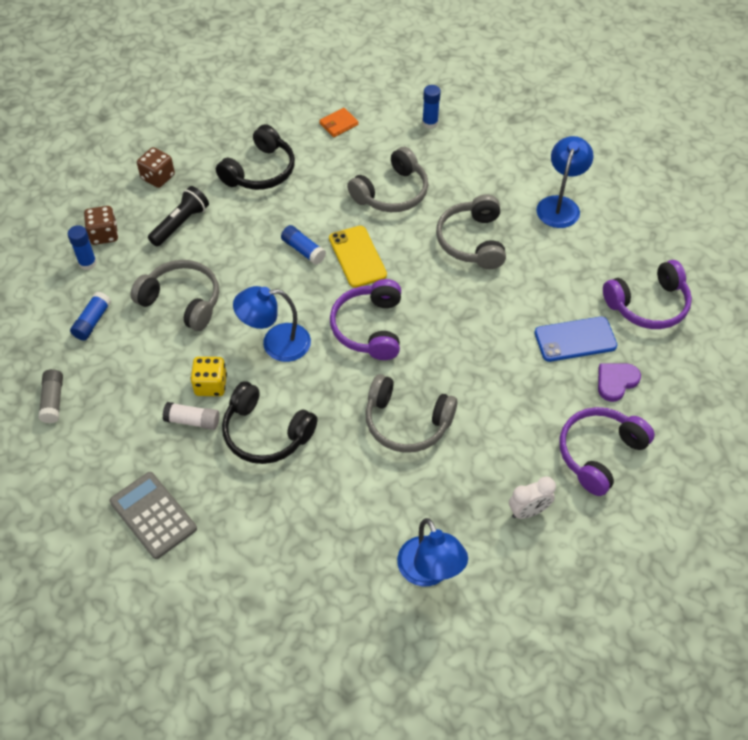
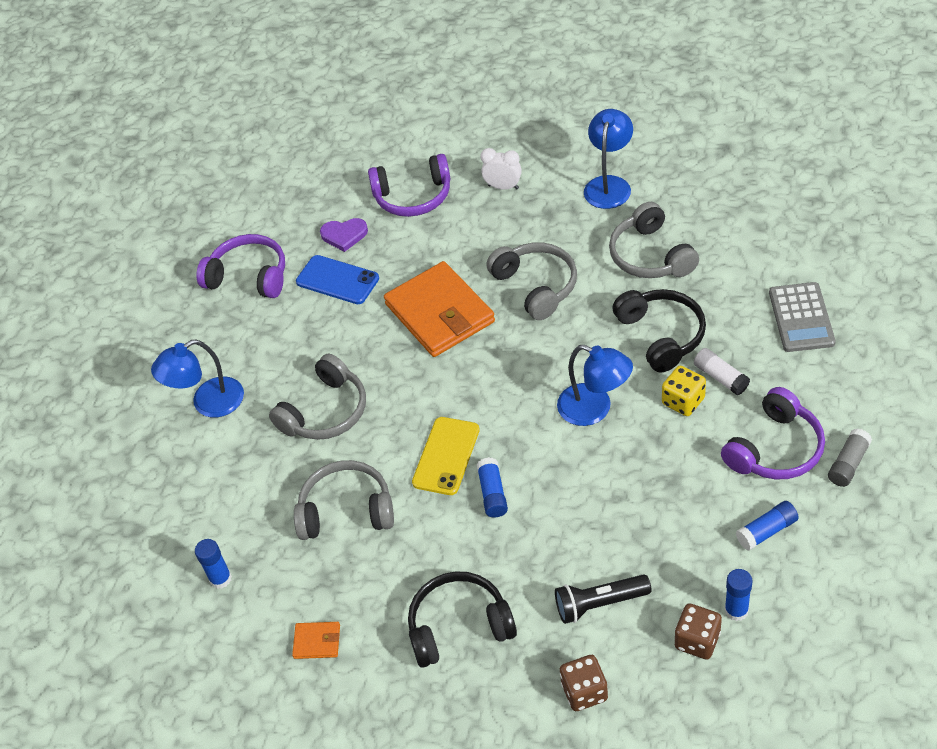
camera: 135 degrees left, 5 degrees down
(182, 301) = (657, 503): grey headphones -> grey headphones (650, 256)
(369, 328) = (497, 379): purple headphones -> purple headphones (775, 449)
(464, 356) = (440, 313): none -> orange wallet

